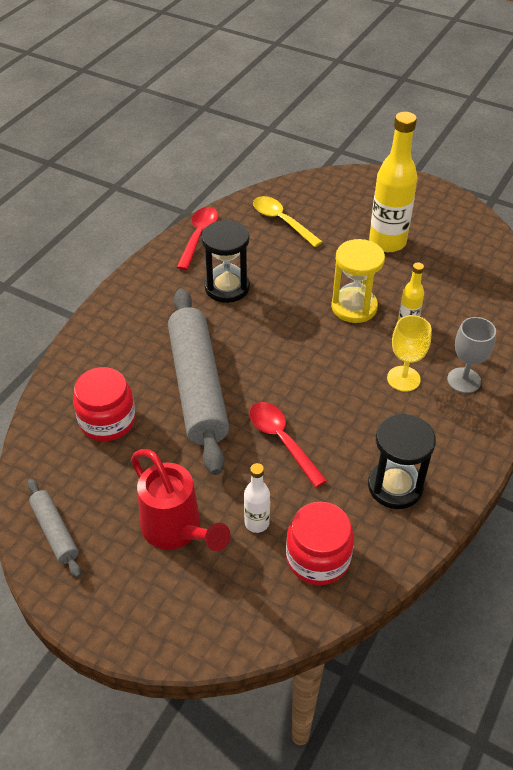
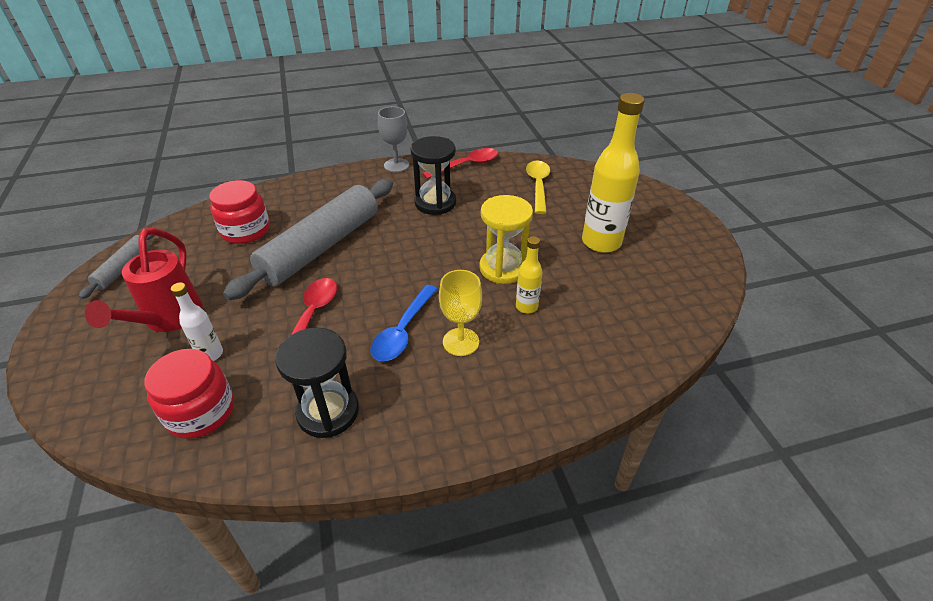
camera: 45 degrees right, 5 degrees down
(358, 400) = (403, 331): none -> blue spoon
(464, 380) = (508, 380): grey goblet -> grey goblet (396, 165)

